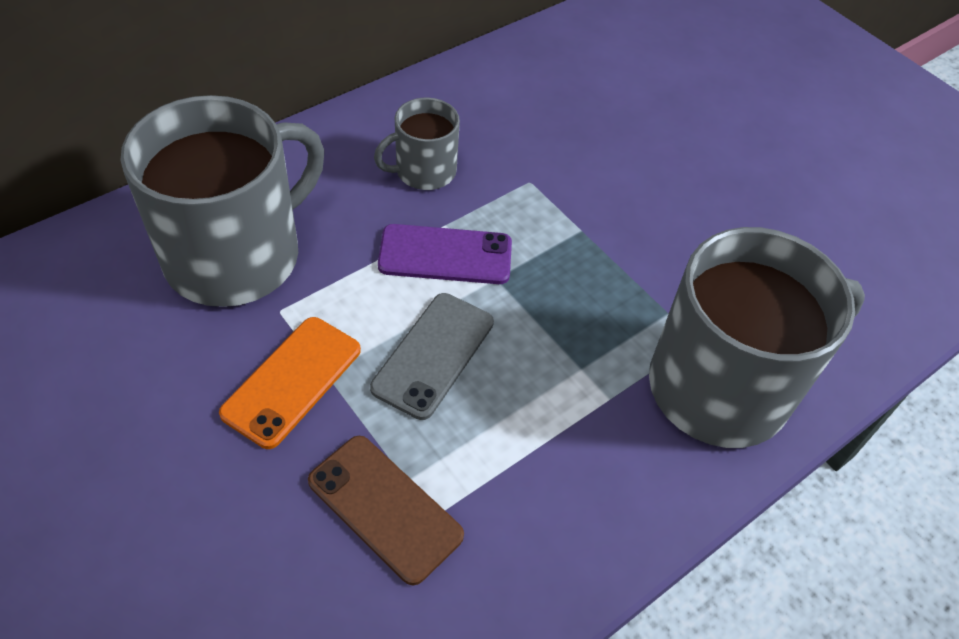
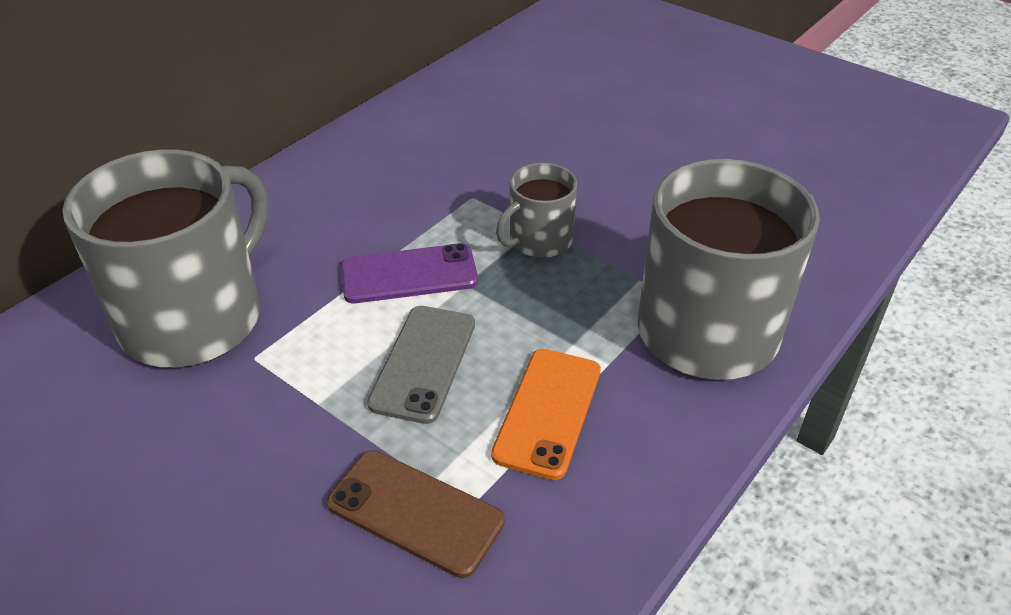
camera: 10 degrees left, 10 degrees down
(292, 381) = (284, 418): orange phone -> orange phone (547, 412)
(424, 171) = (366, 208): grey mug -> grey mug (539, 240)

